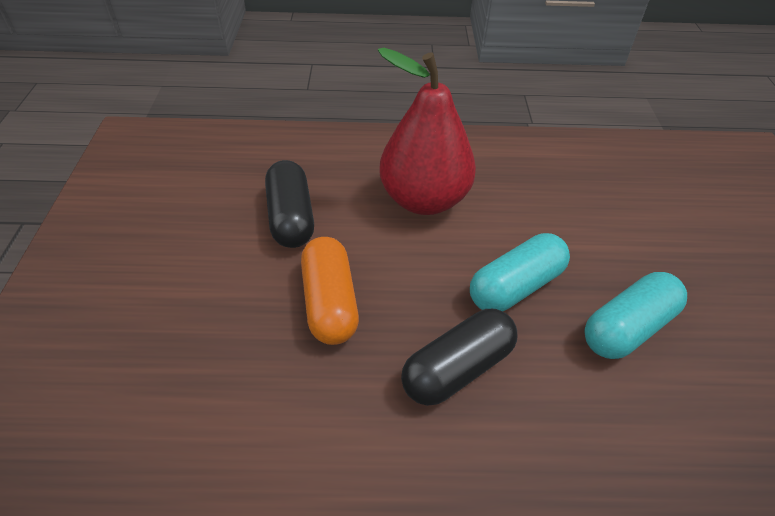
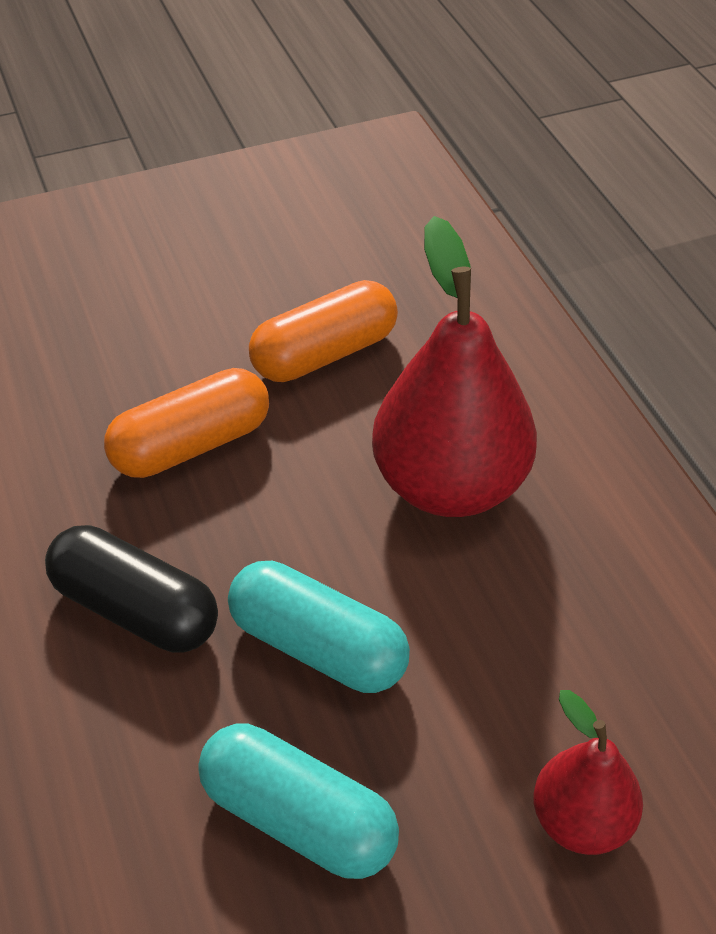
camera: 70 degrees right, 0 degrees up
(291, 217) = (324, 354): black capsule -> orange capsule
(642, 223) = (581, 821): none -> red pear

